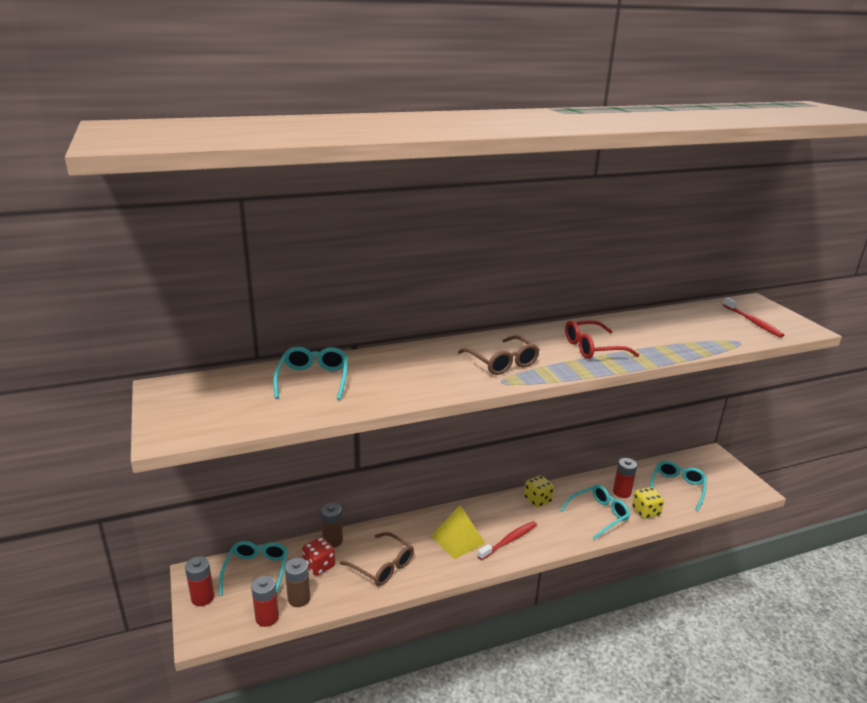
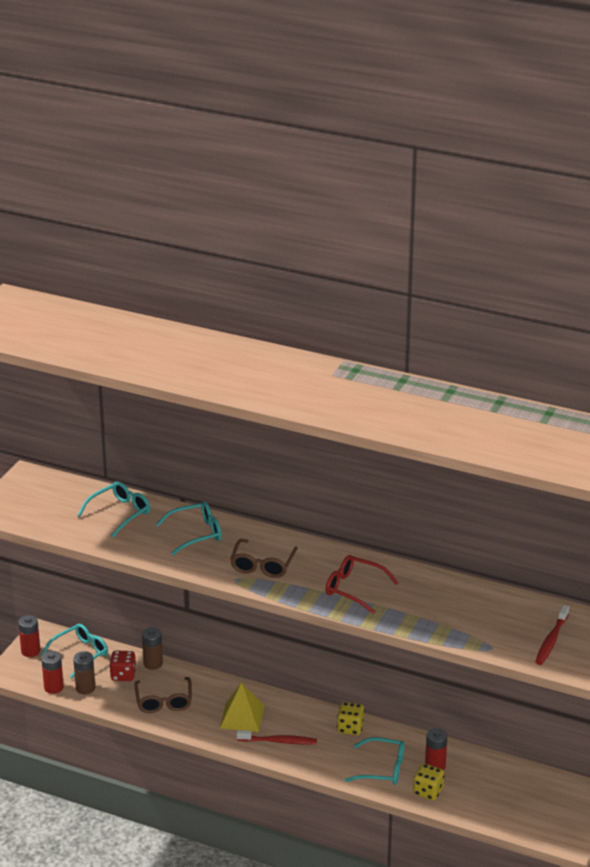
camera: 45 degrees right, 5 degrees up
(677, 487) = (494, 793): turquoise glasses -> turquoise glasses (196, 533)

